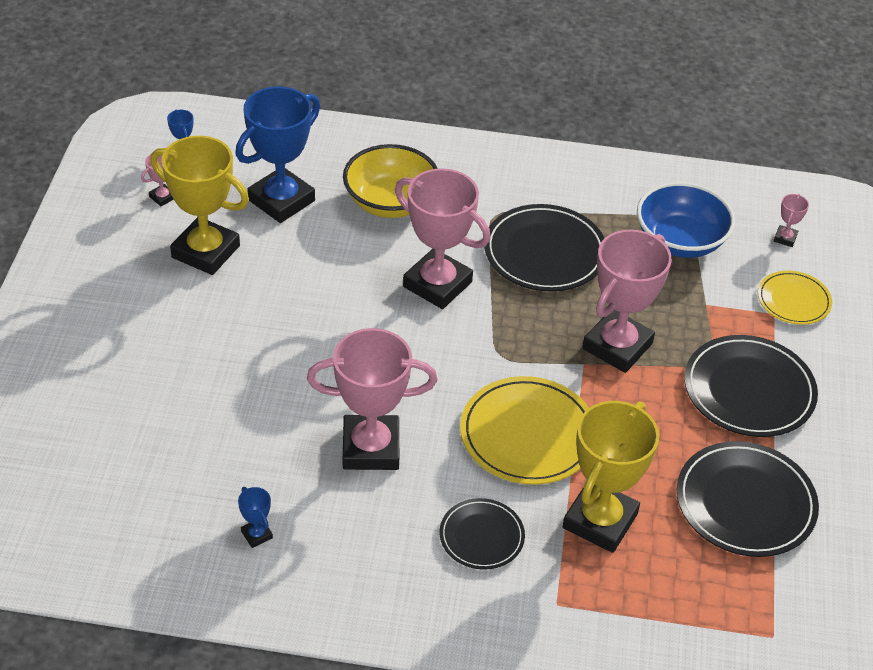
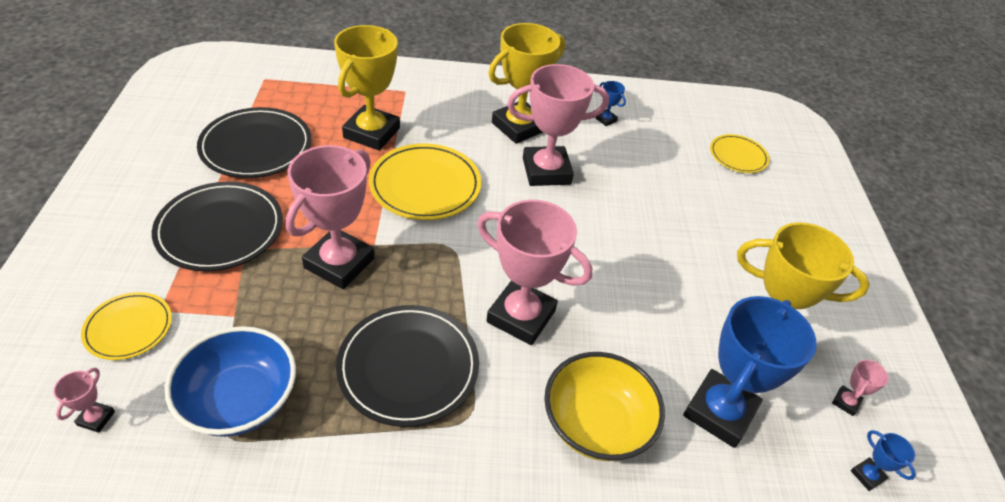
camera: 170 degrees right, 0 degrees up
(89, 461) = (738, 156): none -> yellow plate
(392, 525) = (519, 127): none -> yellow trophy
(481, 536) = (456, 122): black plate -> none

